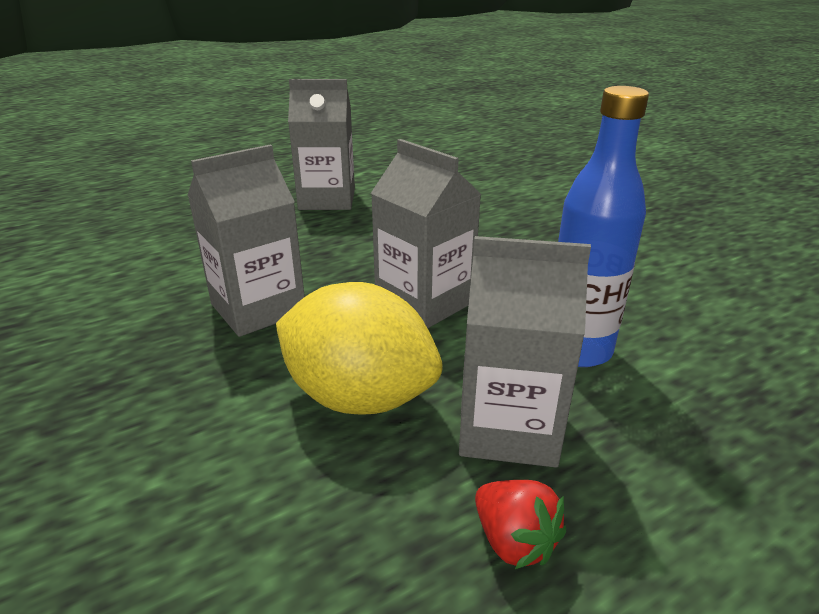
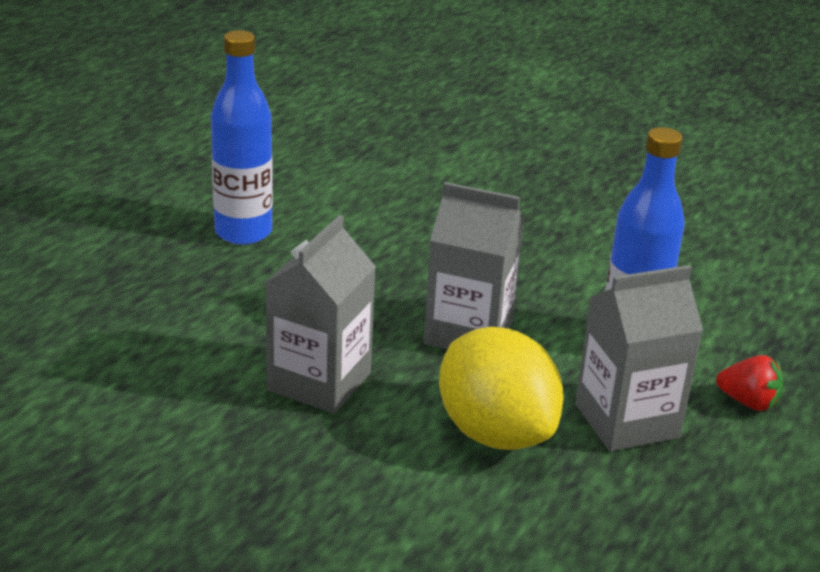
camera: 30 degrees left, 0 degrees up
(327, 199) = (243, 232): grey carton -> blue bottle
(359, 397) = (495, 432): yellow lemon -> yellow lemon turned 60 degrees clockwise
(514, 541) = (686, 492): red strawberry -> red strawberry (748, 402)

